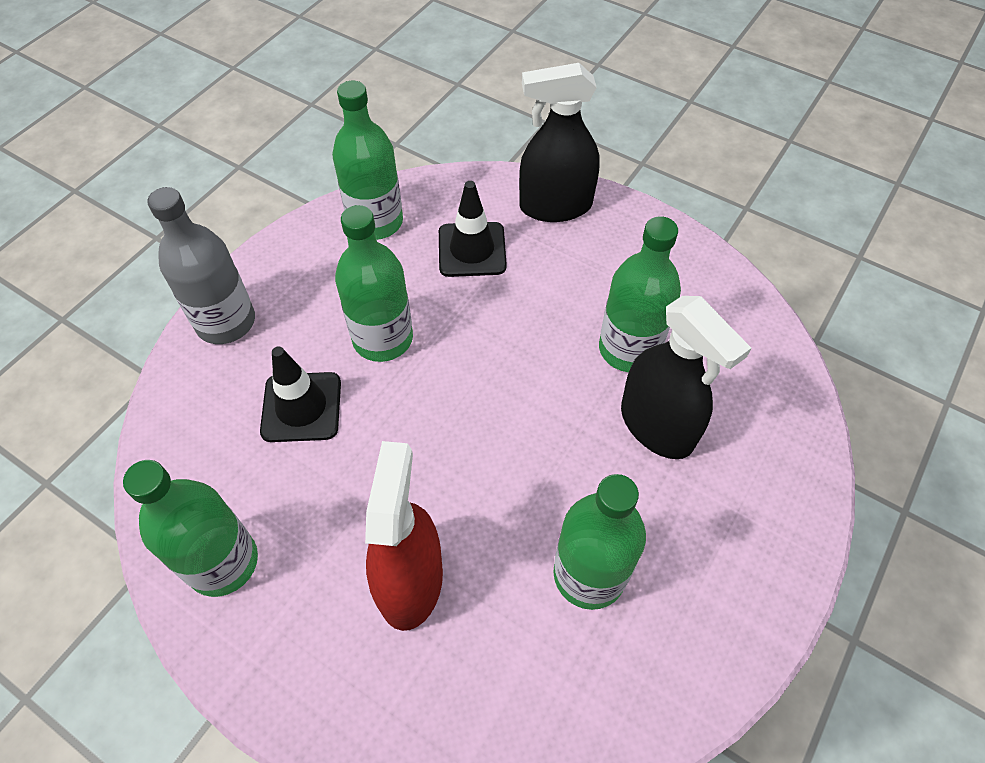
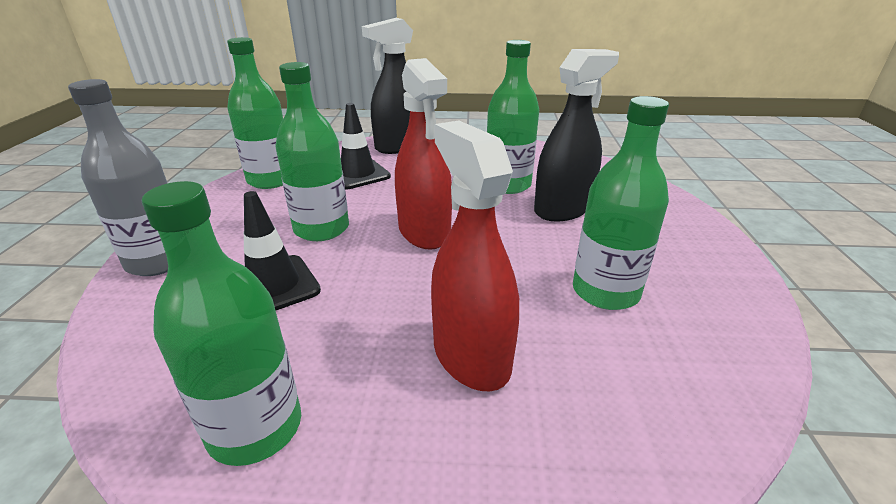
camera: 30 degrees left, 25 degrees down
(478, 393) = (424, 232): none -> red spray bottle
(657, 426) = (563, 209): black spray bottle -> black spray bottle turned 60 degrees counterclockwise

